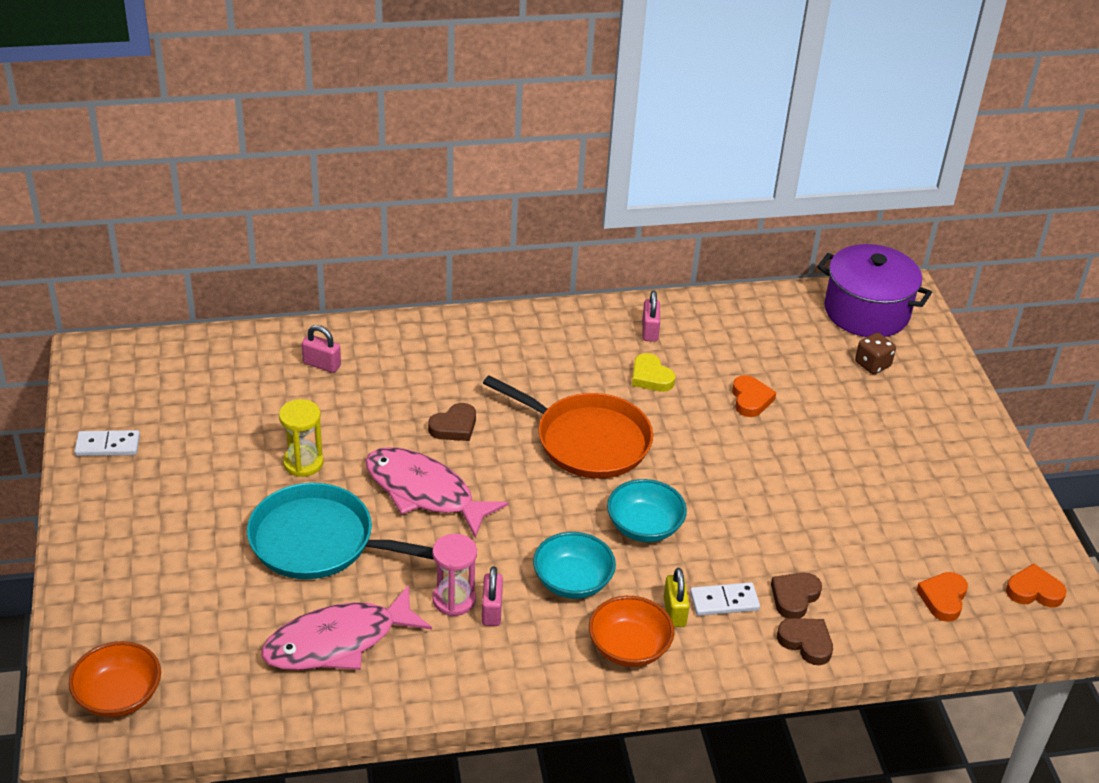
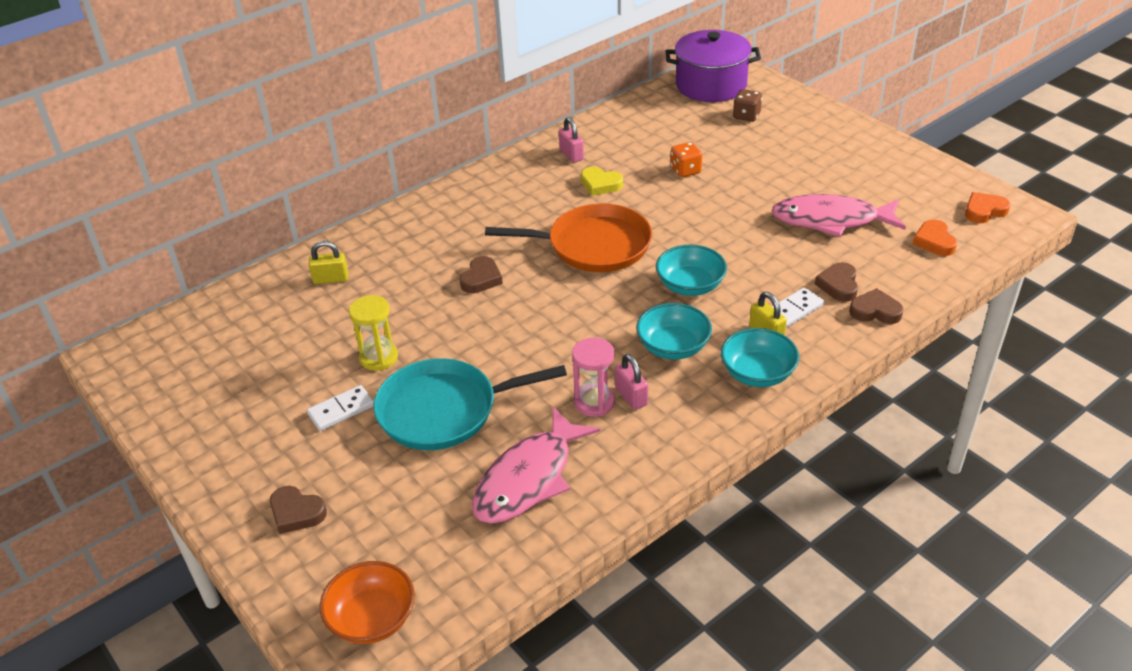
camera: 25 degrees left, 0 degrees up
(107, 446) = (187, 420): white domino -> white domino (341, 410)
(130, 573) = (296, 513): none -> brown heart
(322, 364) = (331, 279): pink padlock -> yellow padlock
(424, 492) = (500, 335): pink fish -> pink fish (831, 220)
(629, 648) = (757, 373): orange bowl -> turquoise bowl
(750, 399) = (685, 170): orange heart -> orange dice

